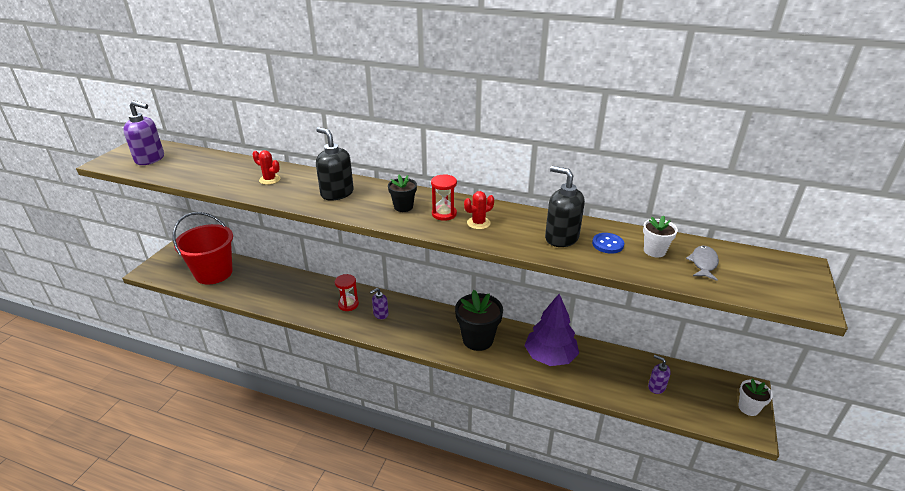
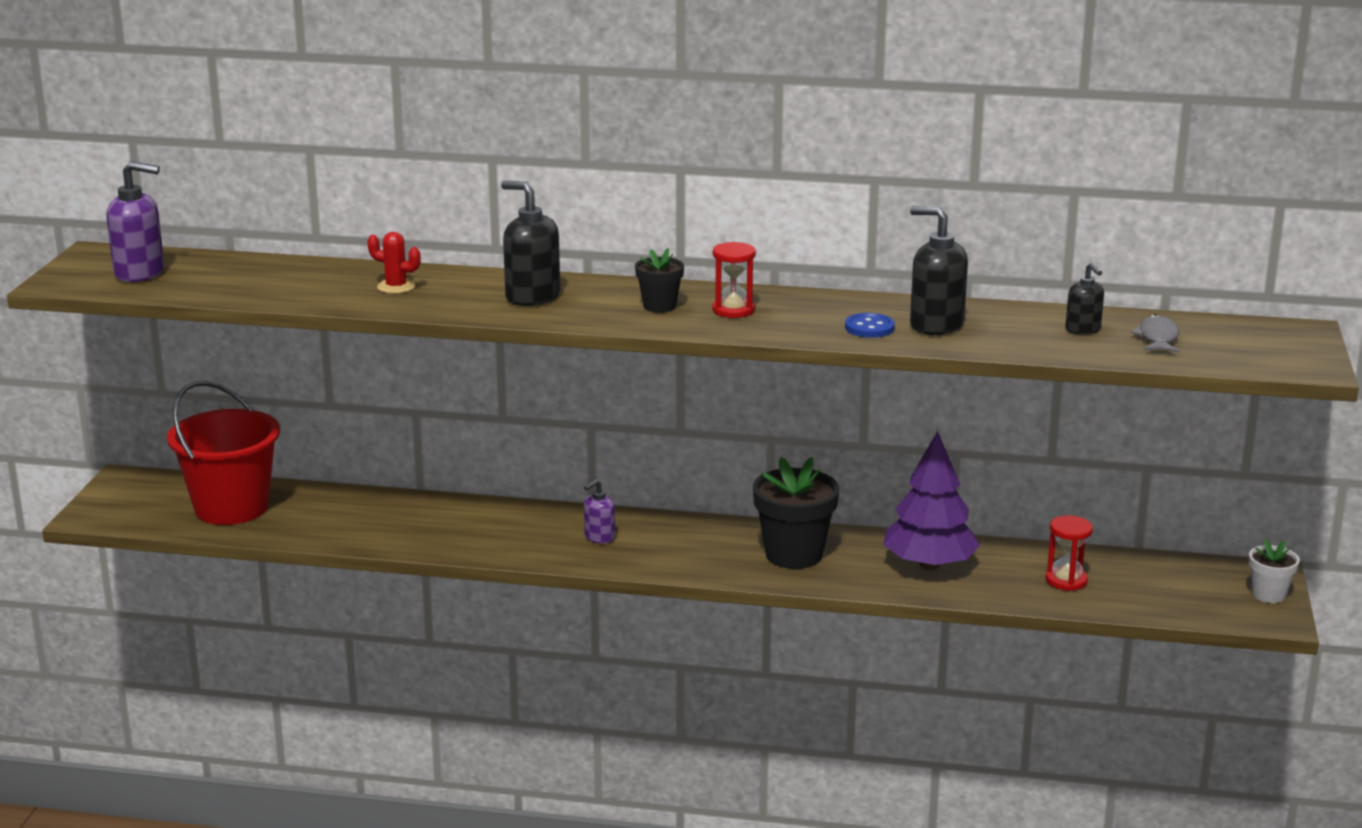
camera: 10 degrees left, 10 degrees down
(348, 304) = (530, 529): red hourglass -> red hourglass (1066, 580)
(478, 223) = (796, 317): red cactus -> none
(607, 244) = (1010, 327): blue button -> blue button (869, 328)
(654, 251) = (1083, 330): white flower pot -> black soap dispenser
(656, 387) = (1117, 585): purple soap dispenser -> none

